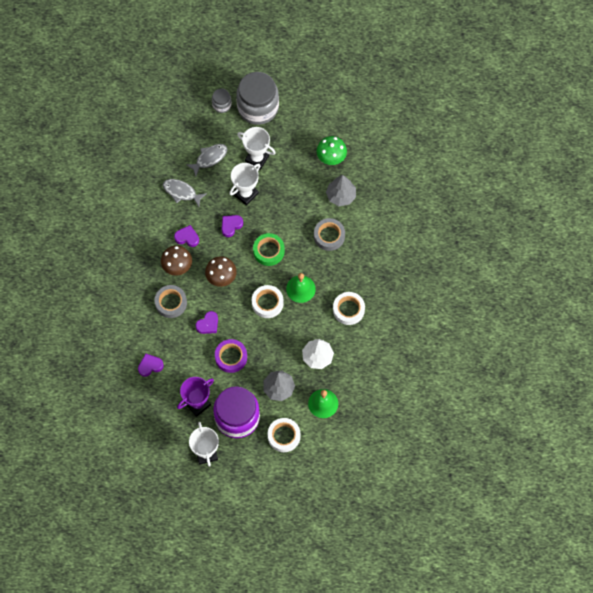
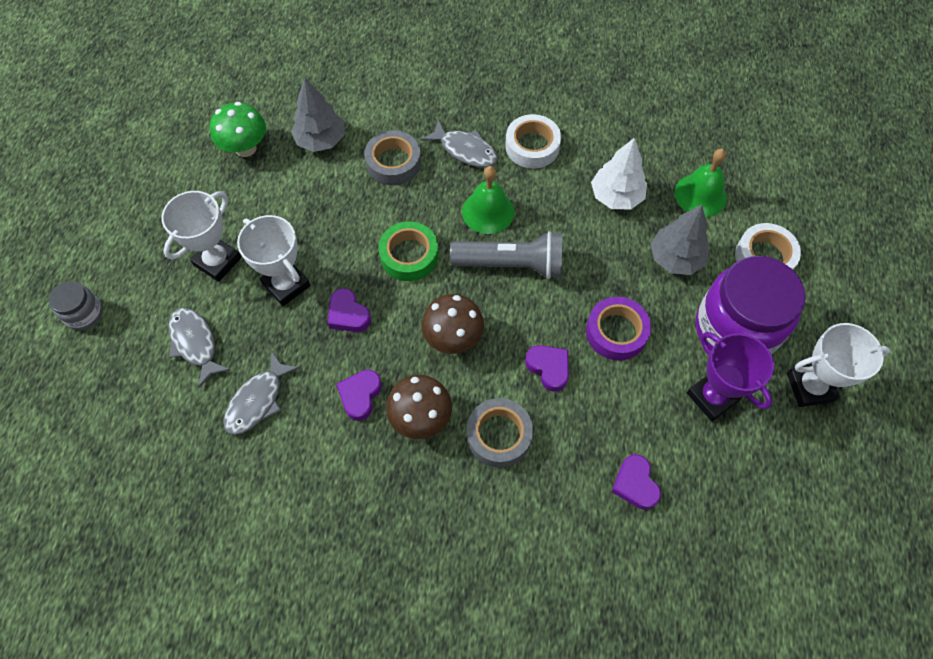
camera: 85 degrees left, 5 degrees down
(258, 107) = (110, 252): grey jar -> none
(267, 303) = (511, 264): white tape -> grey flashlight
(342, 273) = (465, 150): none -> grey fish

